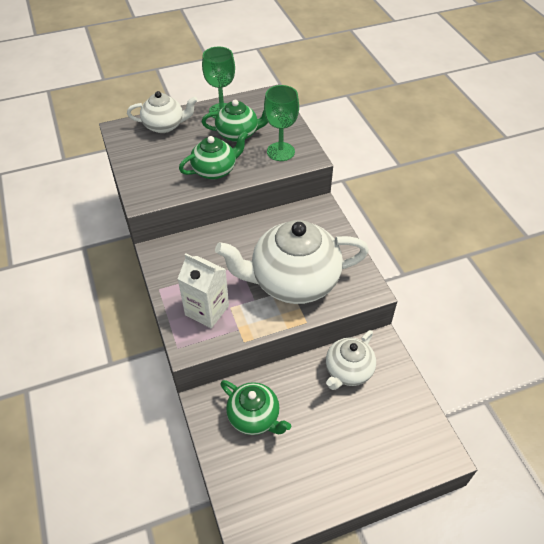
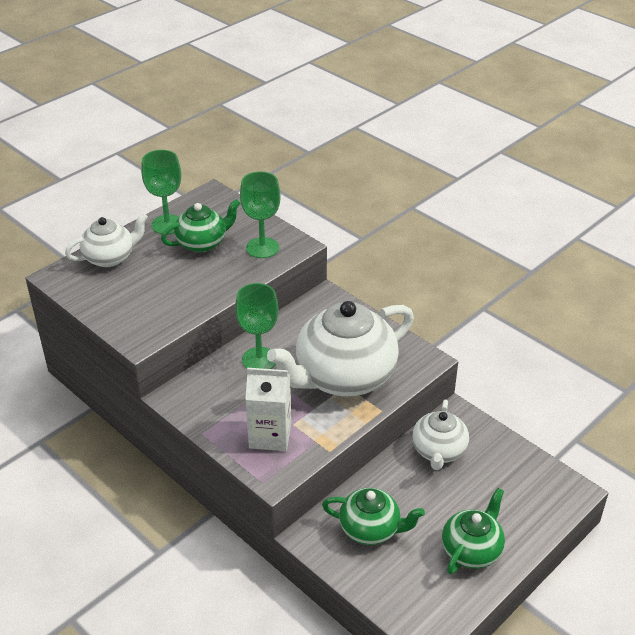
camera: 25 degrees left, 10 degrees down
(215, 170) = (202, 287): green teapot -> green teapot (472, 550)
(237, 243) = (259, 359): none -> green goblet

